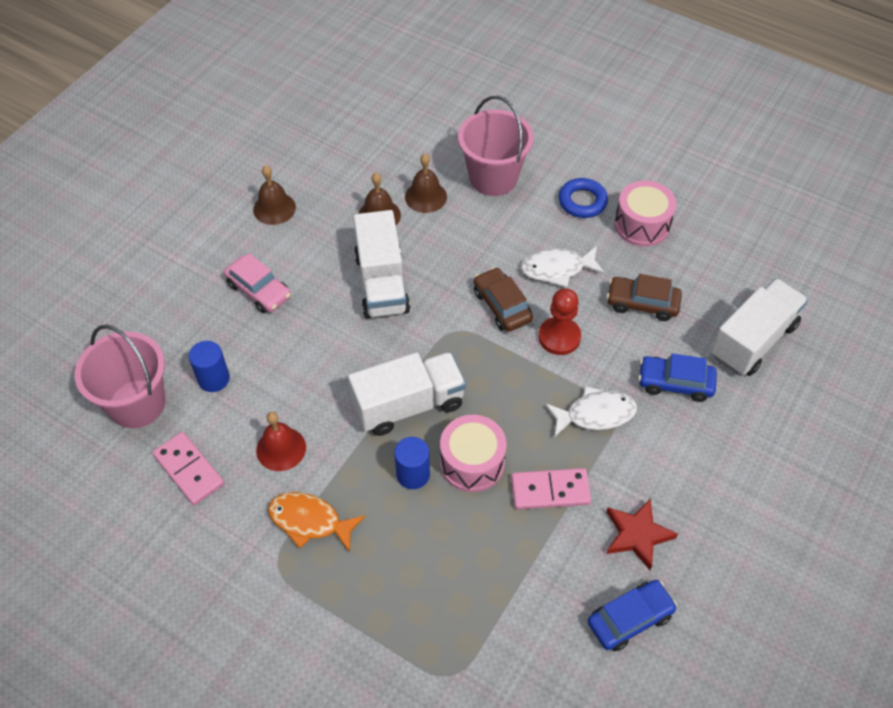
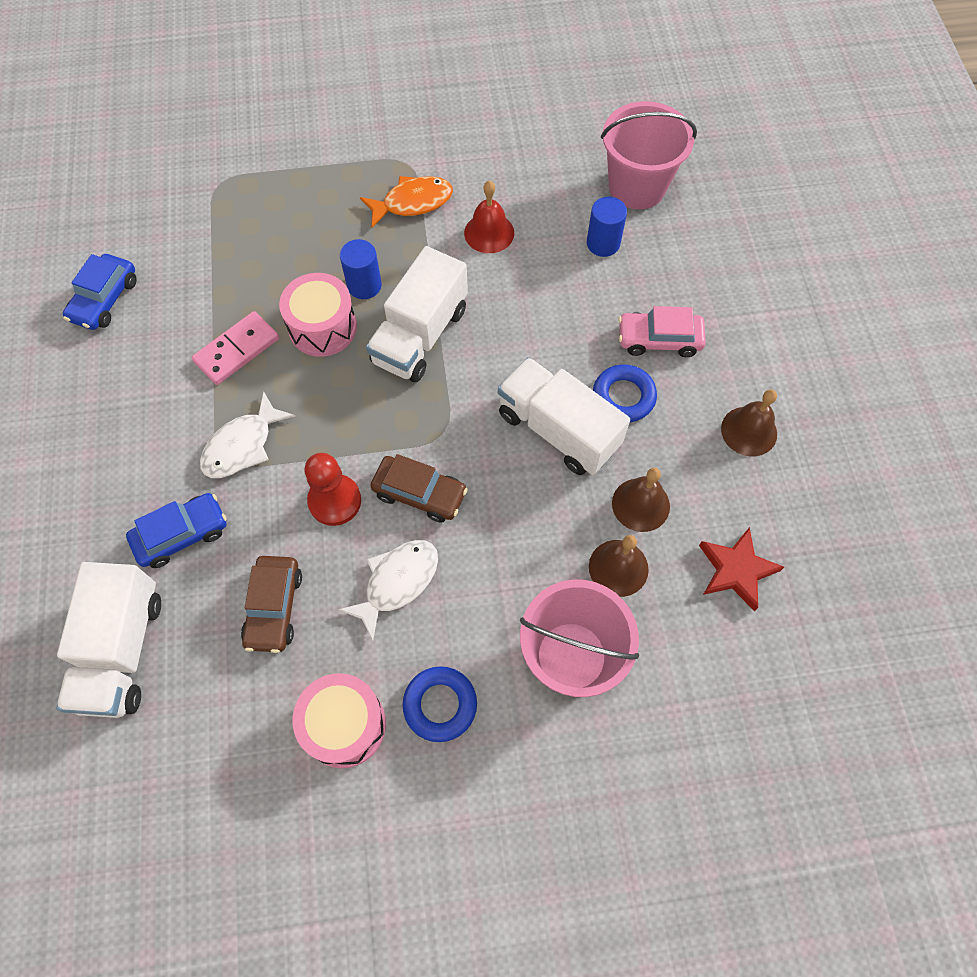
camera: 140 degrees right, 10 degrees up
(189, 470) = (540, 174): pink domino -> none
(321, 274) = (623, 397): none -> blue ring
(637, 535) = (136, 365): red star -> red star (736, 570)
(642, 303) = (274, 607): brown car -> brown car turned 120 degrees clockwise

